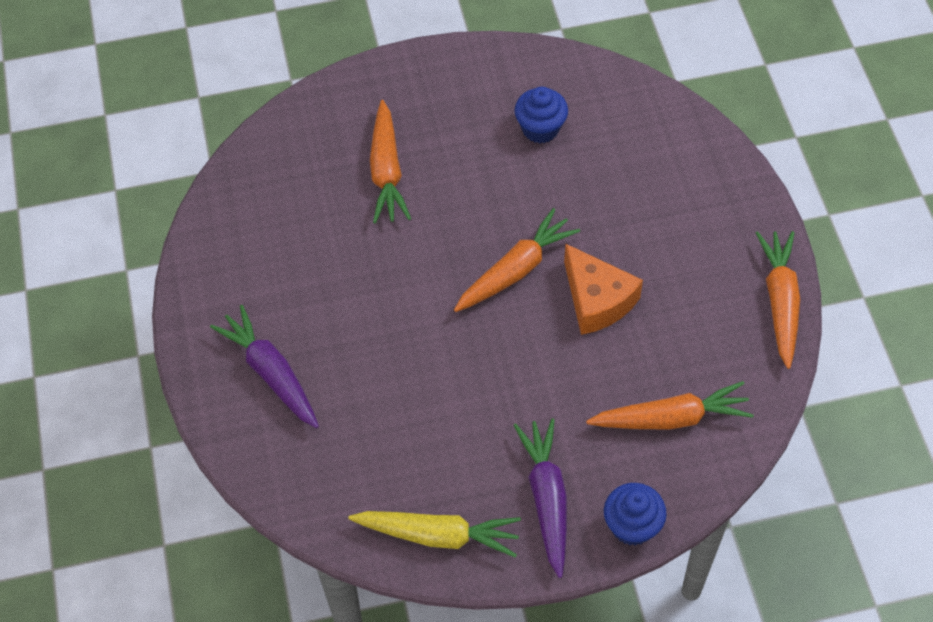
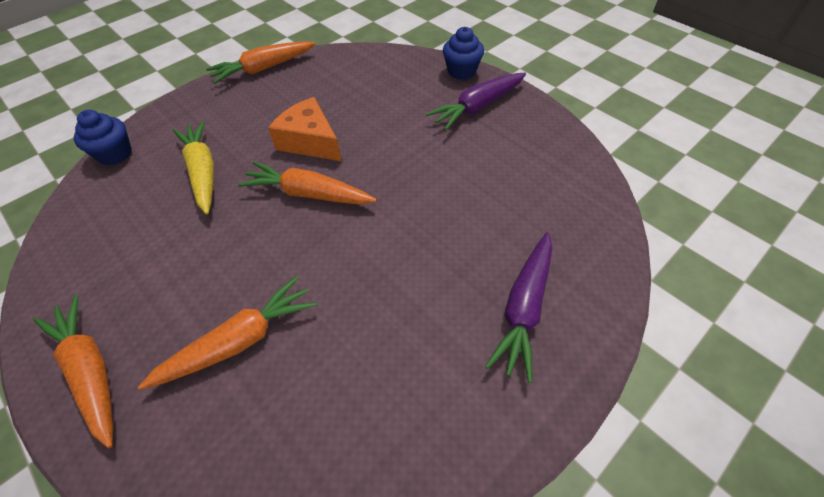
camera: 120 degrees left, 5 degrees down
(438, 535) = (549, 141): yellow carrot -> yellow carrot (202, 172)
(540, 128) = (142, 242): blue cupcake -> blue cupcake (115, 154)
(597, 300) = (310, 141): orange cheese -> orange cheese turned 75 degrees counterclockwise
(671, 418) = (379, 81): orange carrot -> orange carrot (91, 371)

